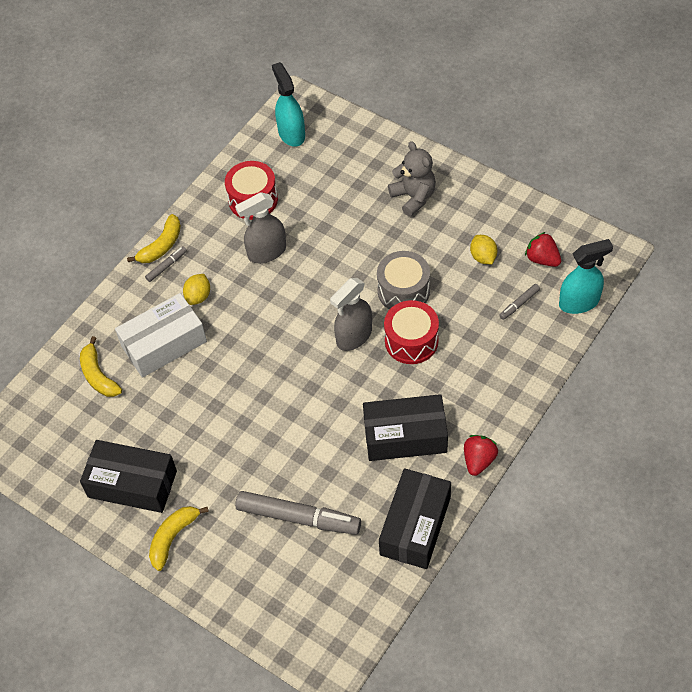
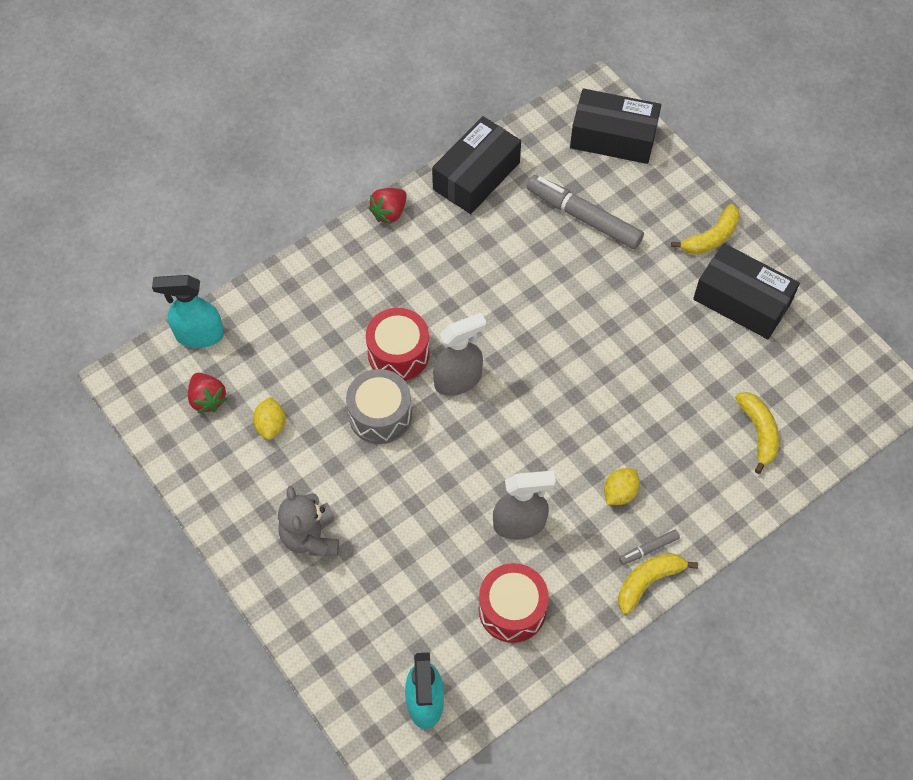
camera: 165 degrees left, 5 degrees up
(164, 344) = (675, 445): white box -> none
(405, 436) = (449, 258): black box -> black box (613, 137)
(519, 304) = (263, 355): grey marker -> none

